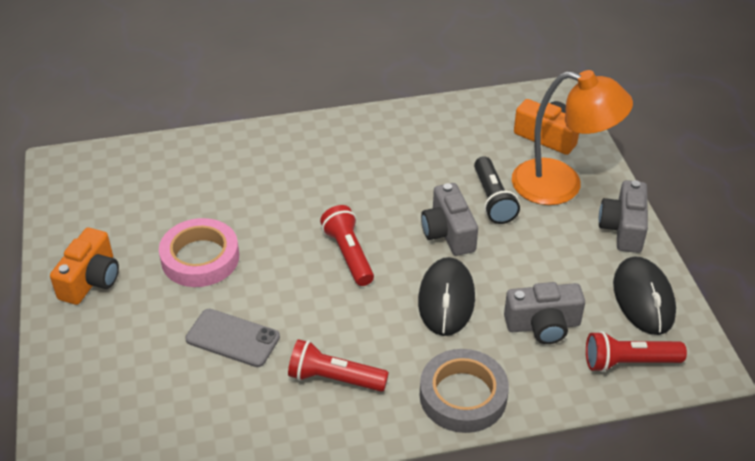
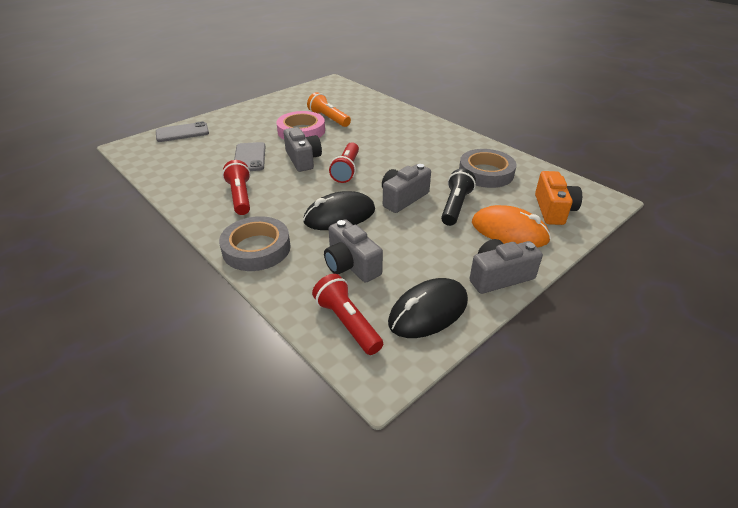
camera: 60 degrees right, 5 degrees down
(73, 397) = (182, 132): none -> grey phone
(91, 280) = (262, 112): orange camera -> none
(187, 216) = (328, 119): none -> orange flashlight
(286, 285) = (303, 159): none -> grey camera
(348, 254) = (346, 170): red flashlight -> red flashlight turned 150 degrees clockwise
(446, 145) = (486, 173): none -> grey tape
(493, 200) = (455, 206): black flashlight -> black flashlight turned 150 degrees clockwise
(561, 185) = (509, 231): orange lamp -> orange mouse

